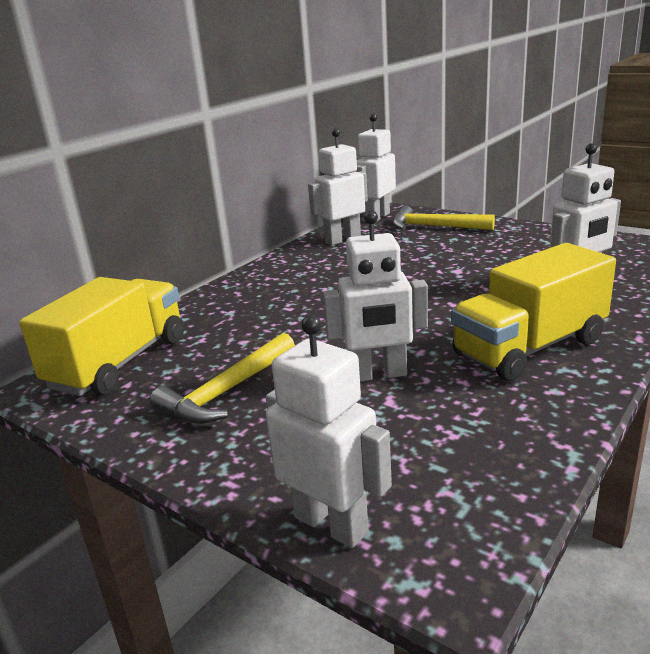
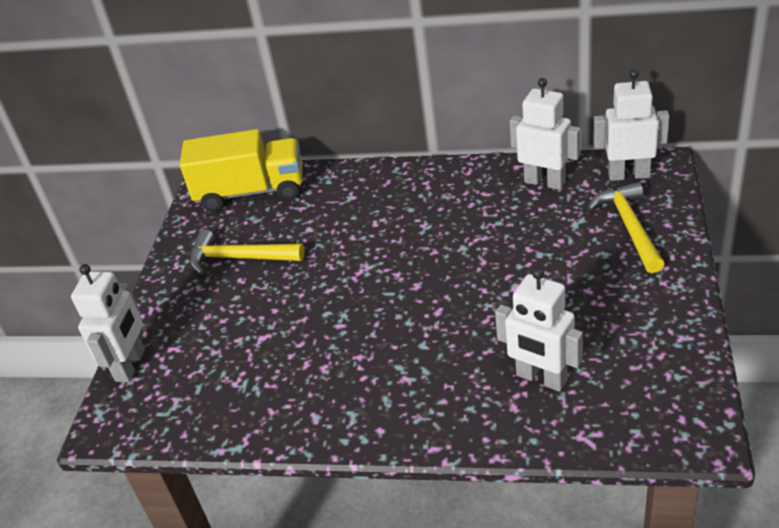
camera: 65 degrees right, 15 degrees up
(378, 375) = (293, 317): white robot -> none
(529, 348) = (377, 384): yellow truck -> none

